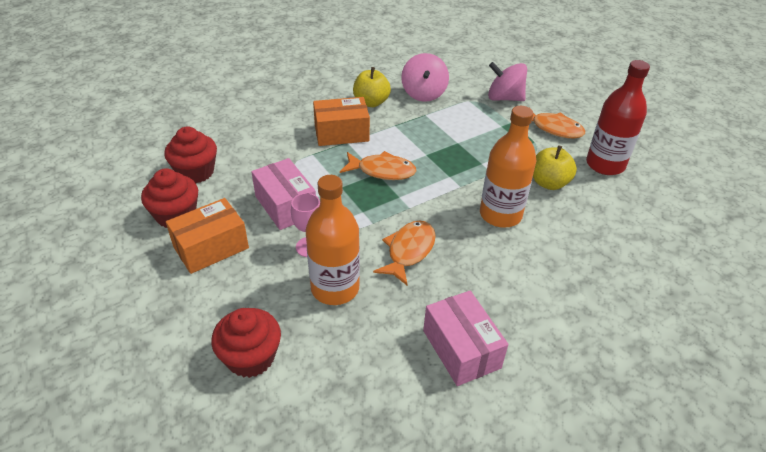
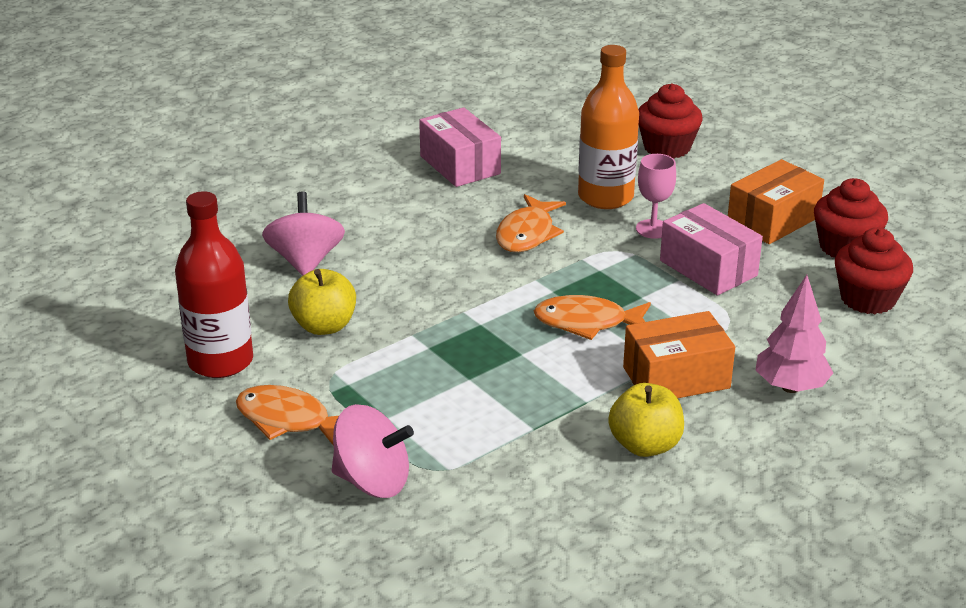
camera: 175 degrees right, 10 degrees down
(282, 123) = (790, 387): none -> pink tree
(423, 93) = (543, 477): pink spinning top -> pink spinning top (305, 261)
(500, 215) = (406, 280): orange bottle -> none

